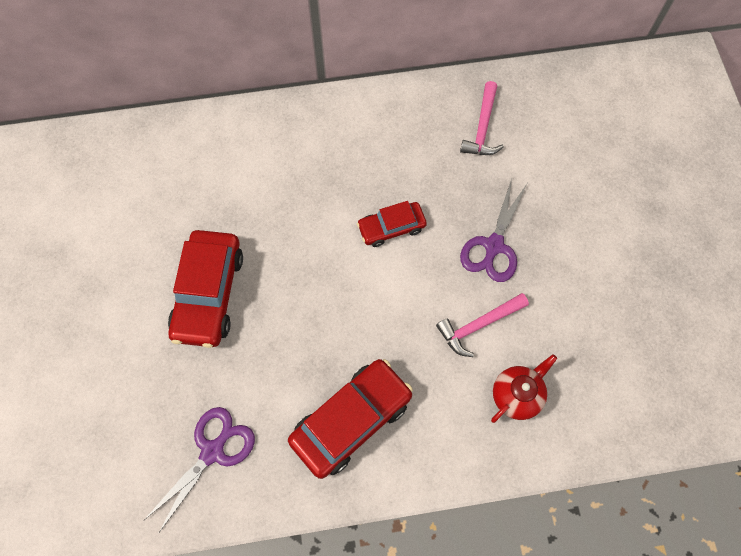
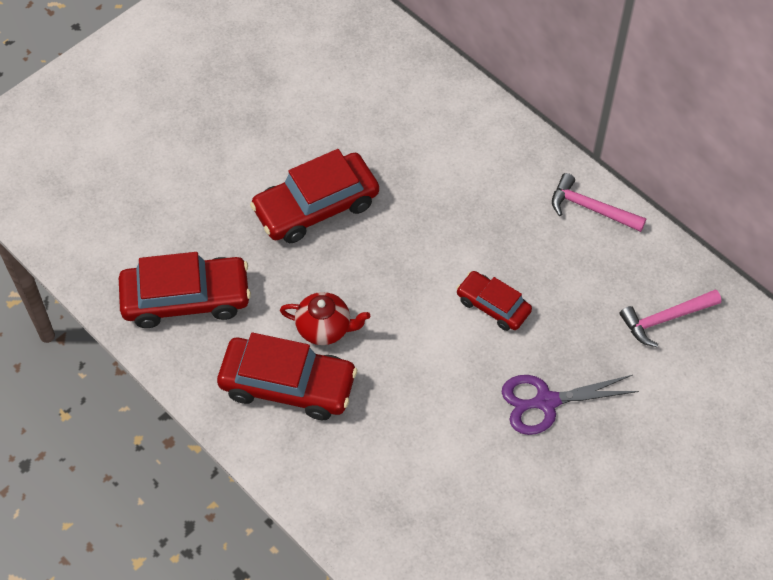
camera: 55 degrees right, 10 degrees down
(213, 451) = (186, 299): purple scissors -> red car
(478, 325) = (455, 435): pink hammer -> pink hammer (591, 208)
(517, 395) = (412, 507): red teapot -> red teapot (325, 328)

